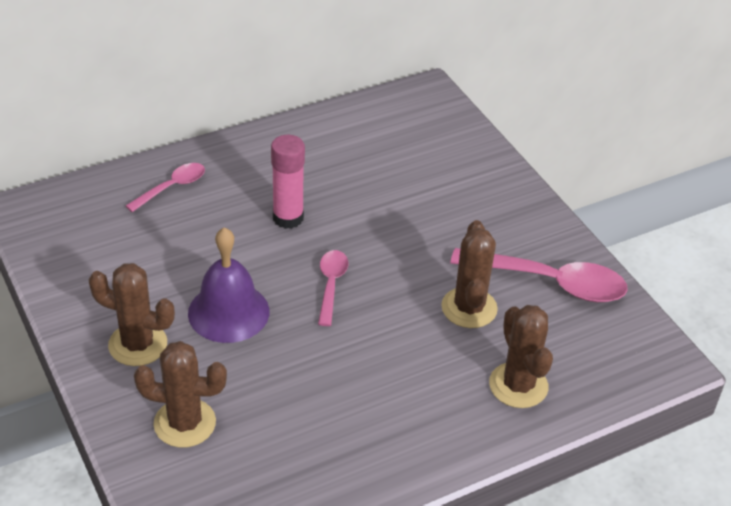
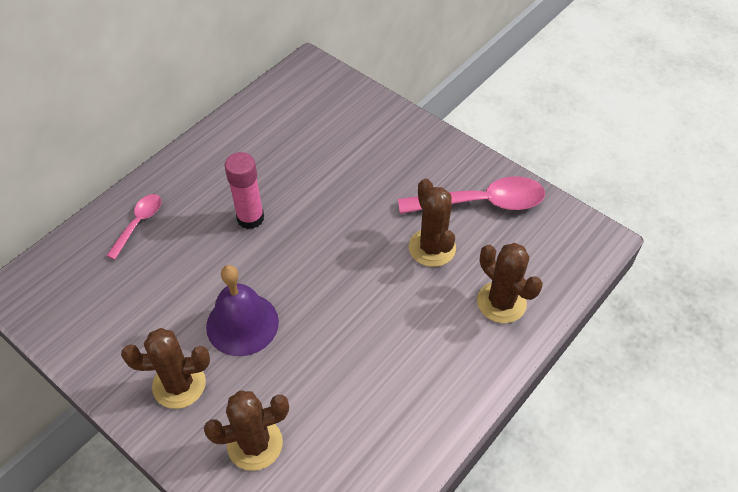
camera: 20 degrees left, 10 degrees up
(331, 285) = (314, 267): pink spoon -> none

